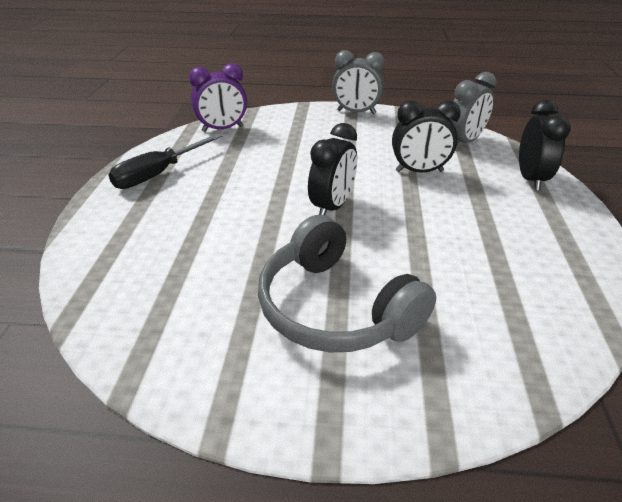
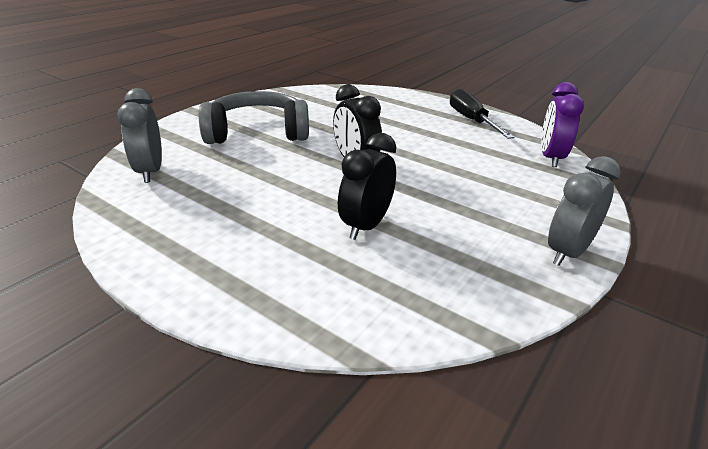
camera: 120 degrees right, 5 degrees down
(464, 142) = (405, 300): grey clock -> grey clock (150, 171)
(530, 179) = (265, 296): black clock -> none

